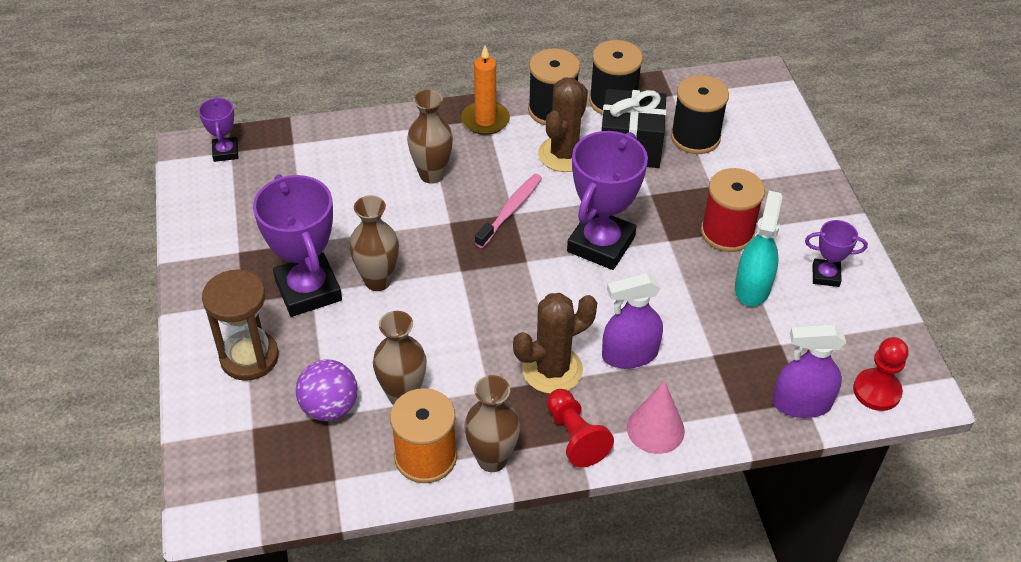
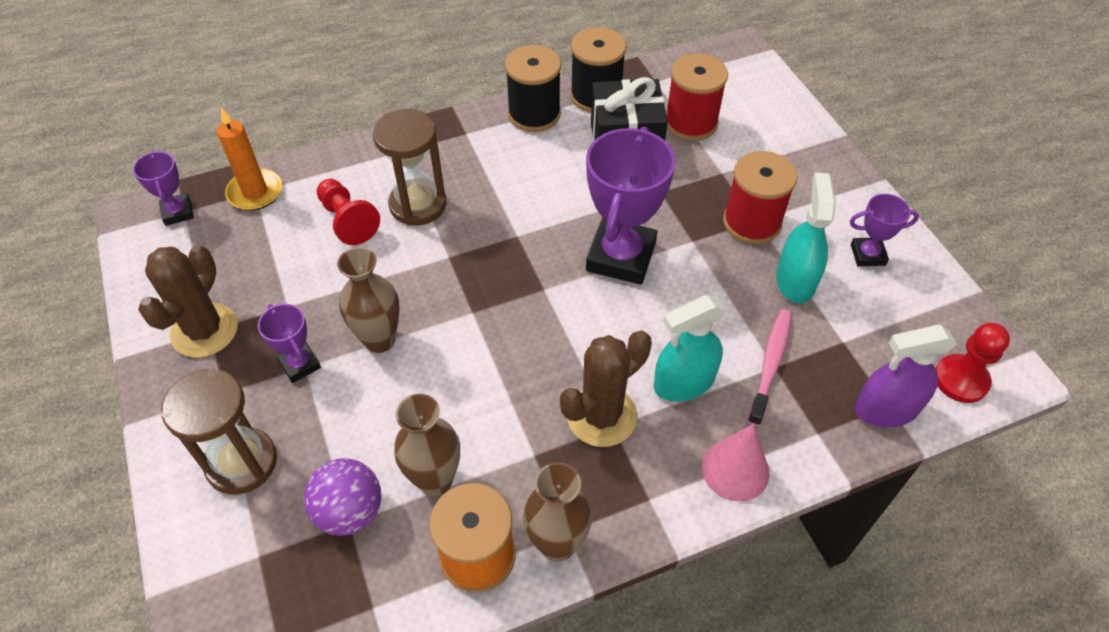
camera: 10 degrees left, 5 degrees up
(308, 290) = (300, 364): purple trophy -> purple trophy, size x0.50
(432, 174) = (418, 204): brown vase -> brown hourglass
(485, 120) = (464, 135): orange candle -> orange candle (255, 192)
(510, 210) = (513, 232): pink toothbrush -> pink toothbrush (770, 364)
(564, 154) = (557, 161): brown cactus -> brown cactus (204, 330)
(575, 436) = (647, 496): red pawn -> red pawn (348, 221)
(629, 354) = (684, 382): purple spray bottle -> turquoise spray bottle
(695, 137) = (691, 123): black spool -> red spool

